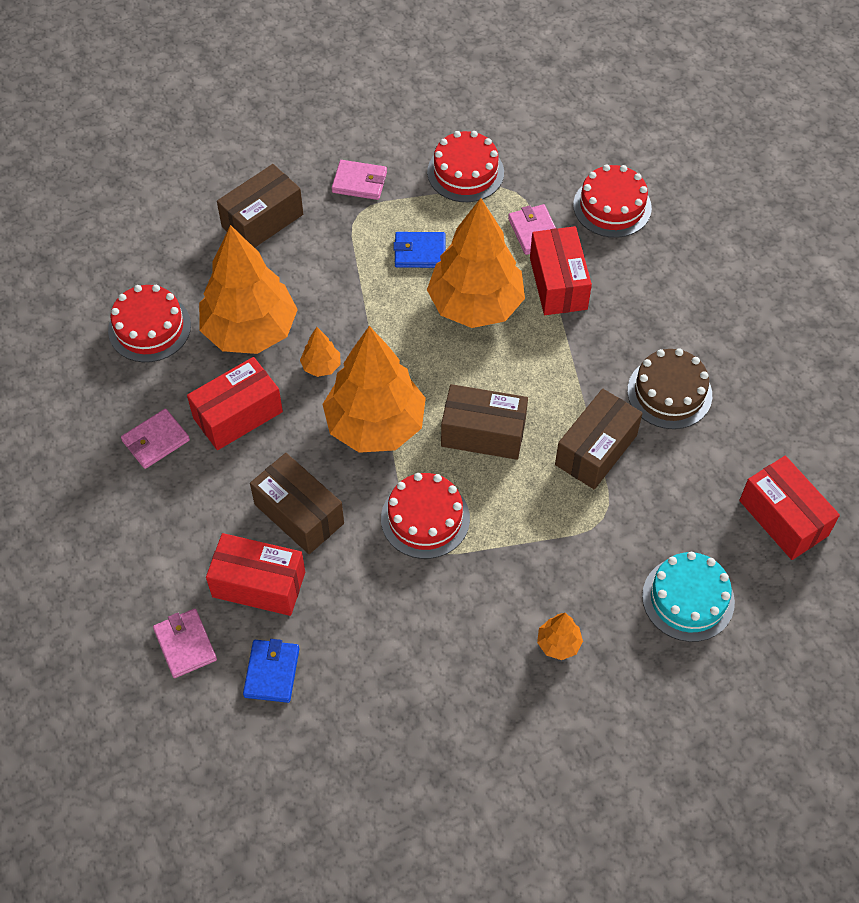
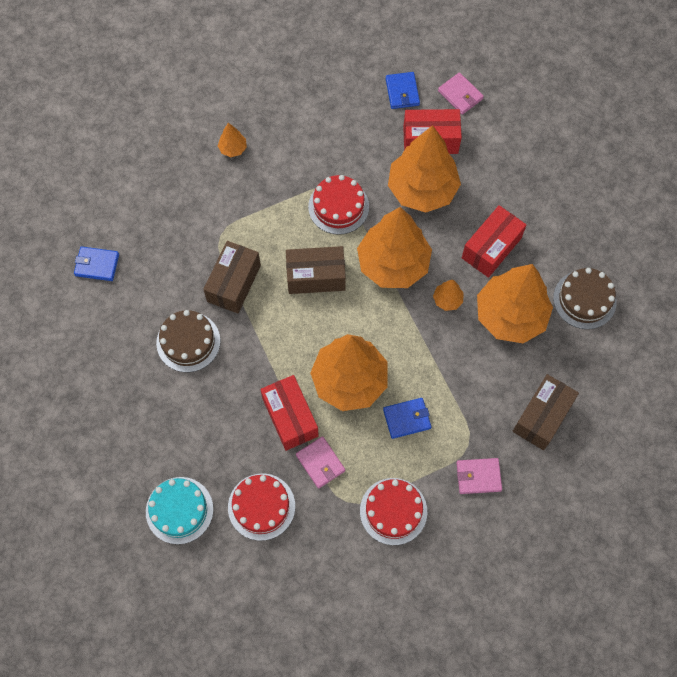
camera: 165 degrees right, 10 degrees up
(149, 328) = (584, 299): red cake -> brown cake
(156, 441) = (538, 216): pink wallet -> none
(299, 514) = (422, 190): brown box -> orange tree
(688, 599) = (155, 195): turquoise cake -> turquoise cake (179, 510)
(783, 518) = (97, 265): red box -> blue wallet

